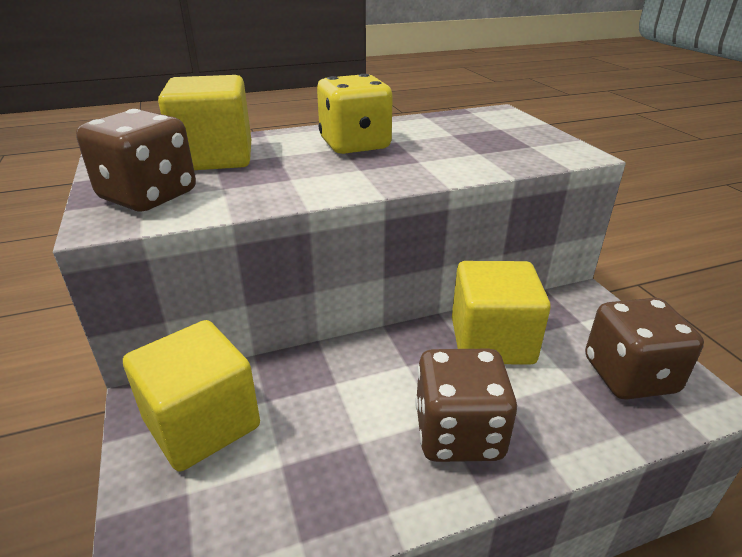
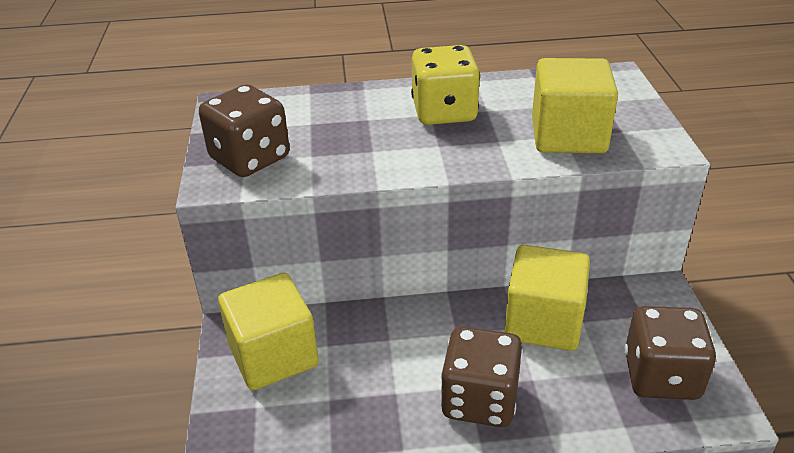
camera: 15 degrees right, 5 degrees up
(215, 157) = (311, 116): yellow cube -> yellow cube (568, 136)

